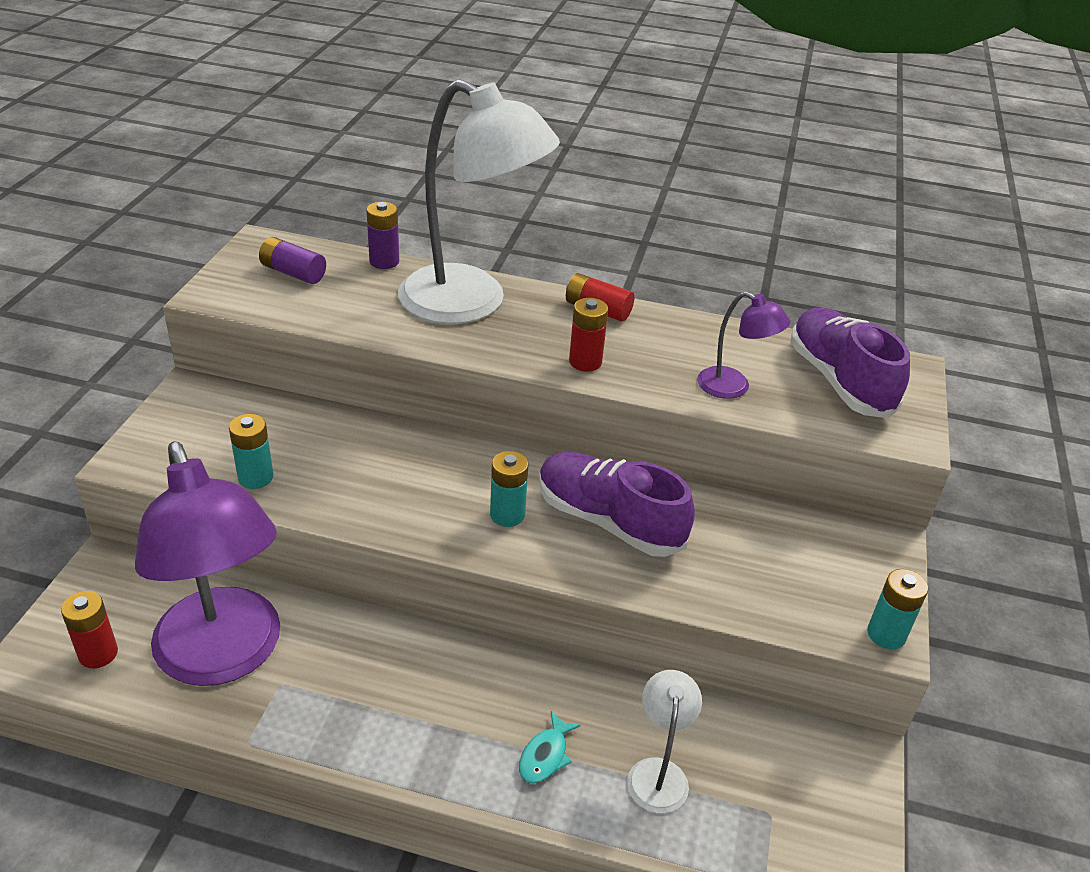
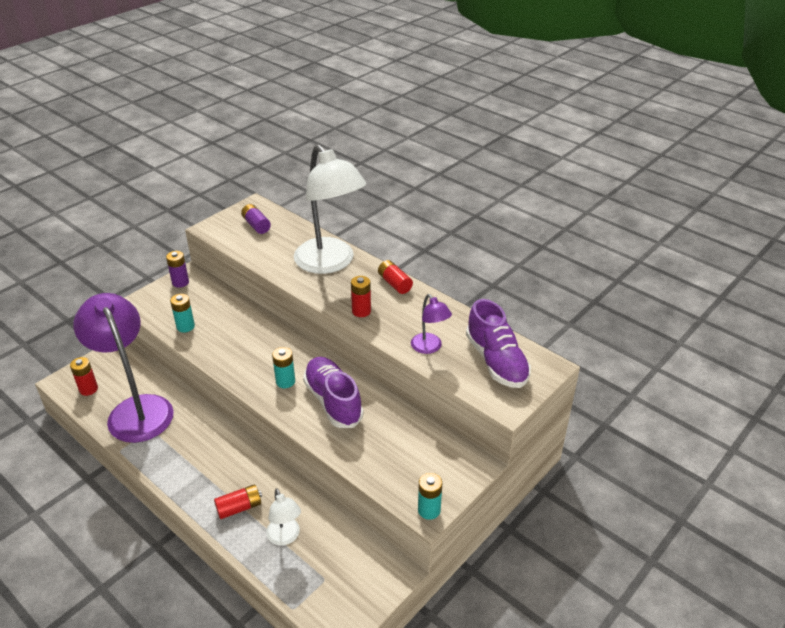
camera: 30 degrees right, 0 degrees up
(225, 657) = (136, 409): purple lamp -> purple lamp turned 150 degrees clockwise
(384, 261) = (305, 229): purple battery -> purple battery (180, 282)
(545, 755) = (239, 507): turquoise fish -> red battery
(658, 773) = (285, 537): white lamp -> white lamp turned 120 degrees clockwise
(839, 380) = (496, 361): purple shoe -> purple shoe turned 150 degrees clockwise

